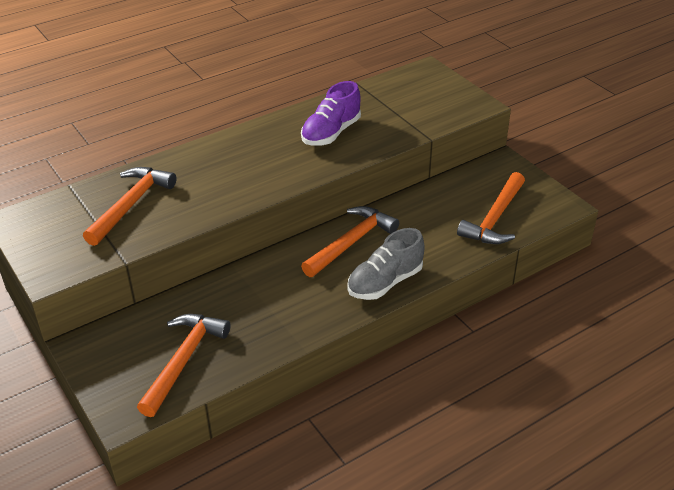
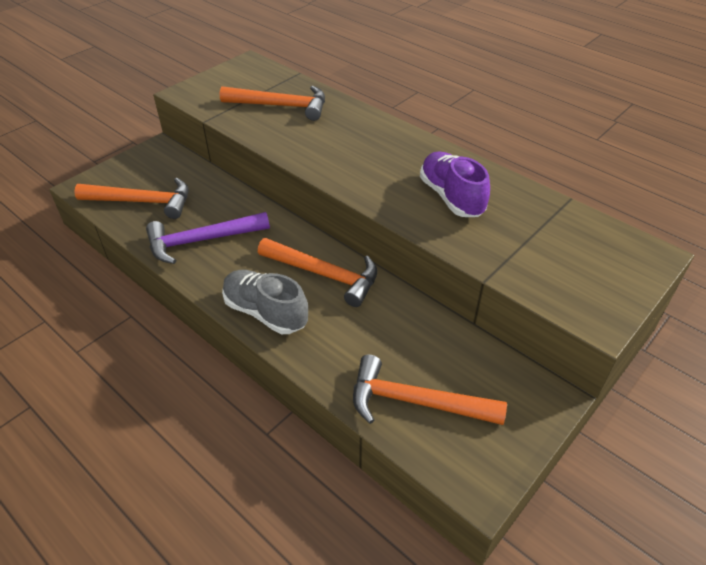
camera: 75 degrees right, 5 degrees up
(272, 317) = (201, 241): none -> purple hammer
(331, 133) = (451, 197): purple shoe -> purple shoe turned 45 degrees clockwise

